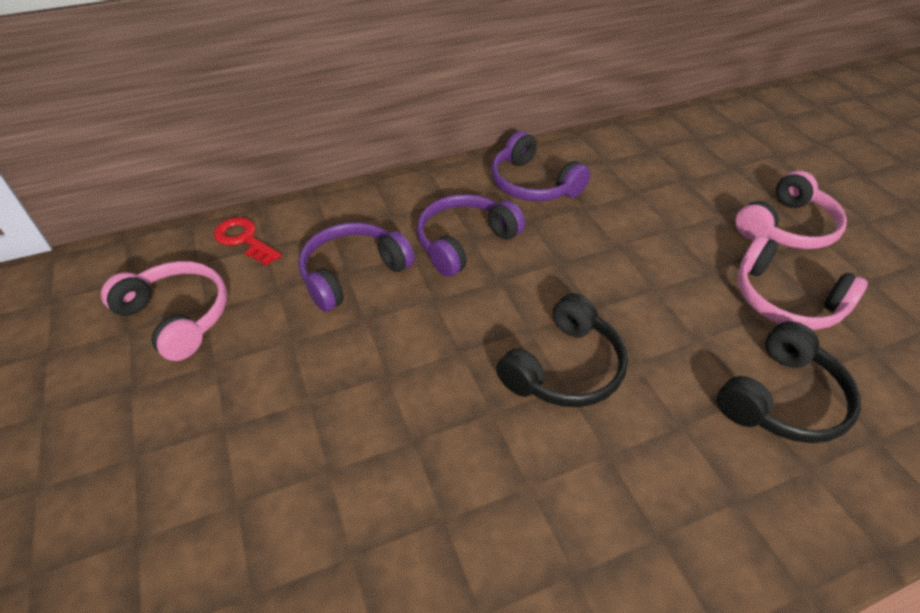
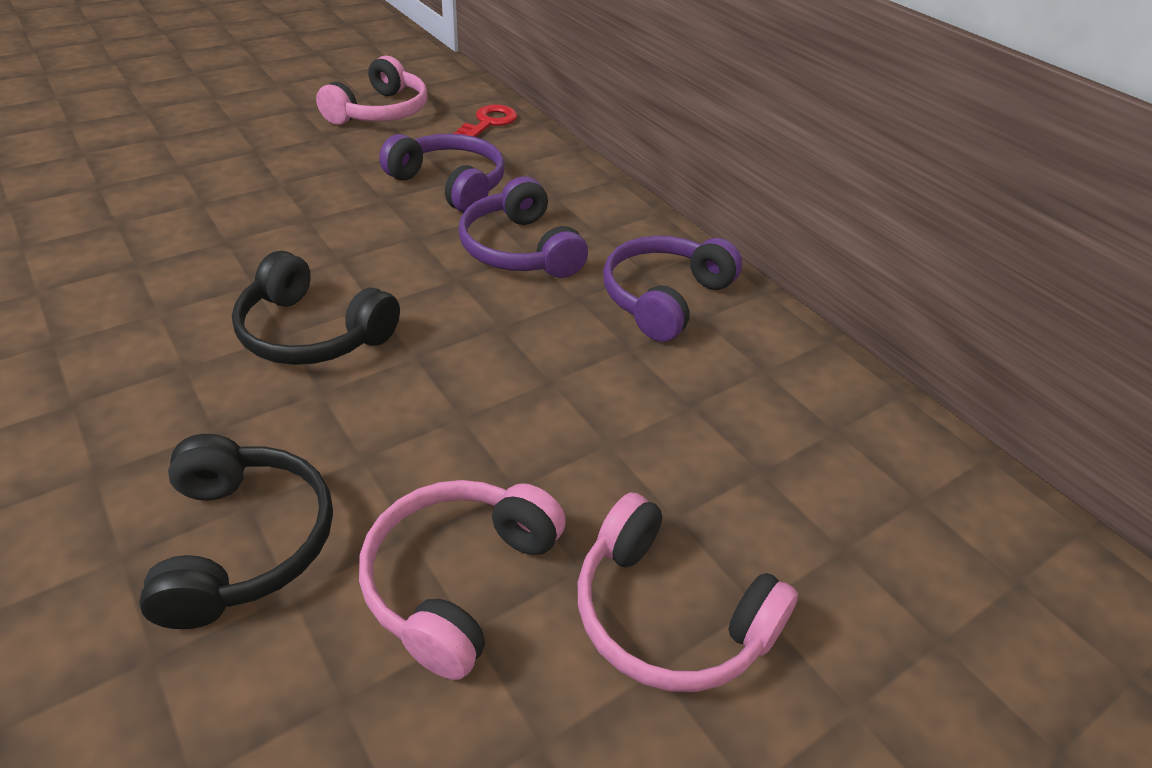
camera: 75 degrees right, 5 degrees down
(464, 242) = (520, 249): purple headphones -> purple headphones turned 150 degrees counterclockwise
(782, 399) = (244, 543): black headphones -> black headphones turned 135 degrees counterclockwise

